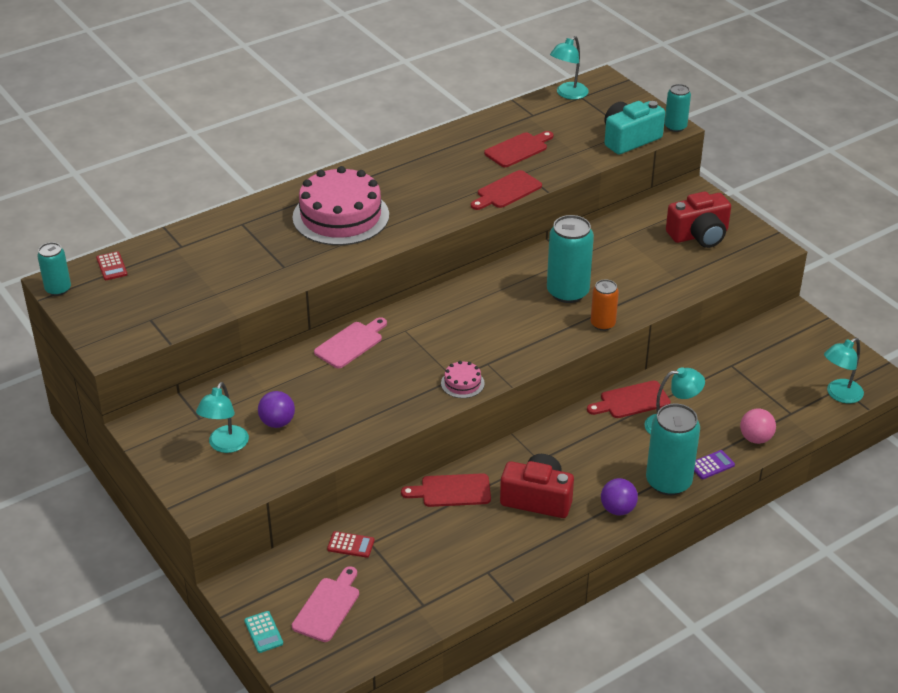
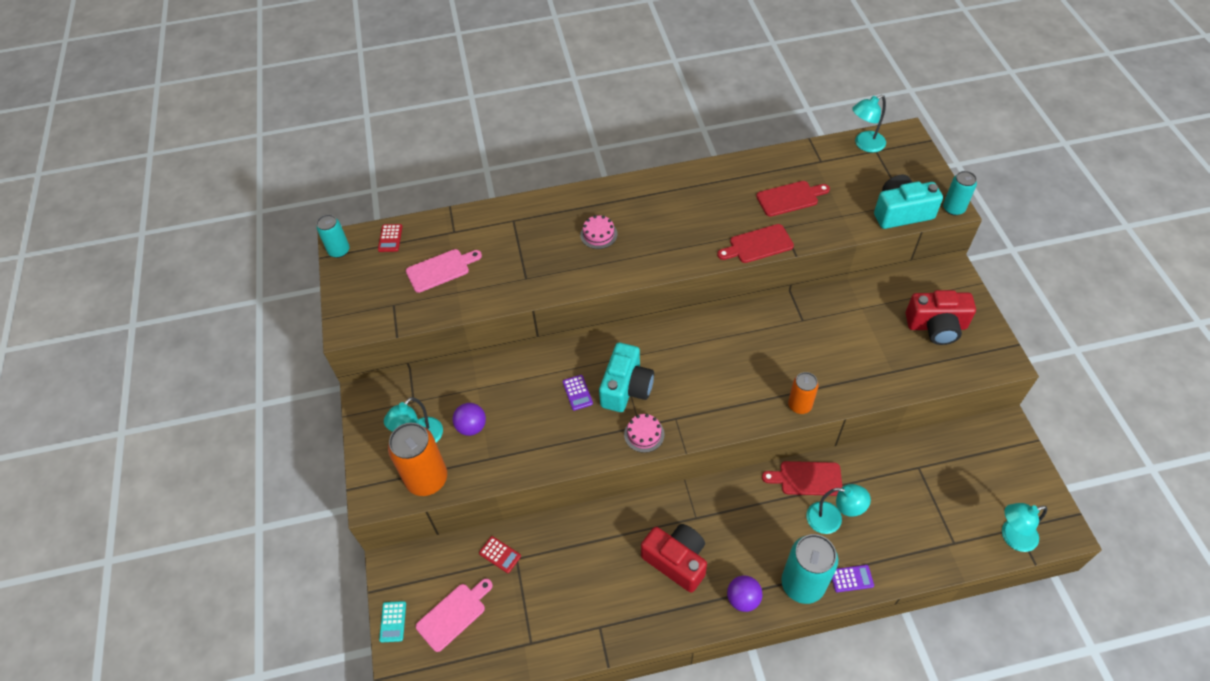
camera: 25 degrees right, 15 degrees up
(253, 476) = (427, 479): none -> orange can
(341, 216) = (598, 234): pink cake -> pink cake, size x0.42
(350, 343) = (568, 359): pink cutting board -> pink cutting board (440, 269)
(375, 368) = (577, 393): none -> purple calculator
(424, 352) = (626, 388): none -> turquoise camera
(452, 491) = (607, 526): red cutting board -> none
(567, 292) = (782, 358): turquoise can -> none
(755, 438) = (907, 561): pink ball -> none

